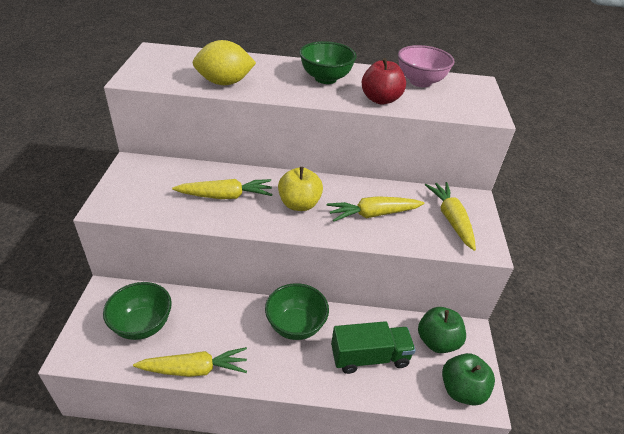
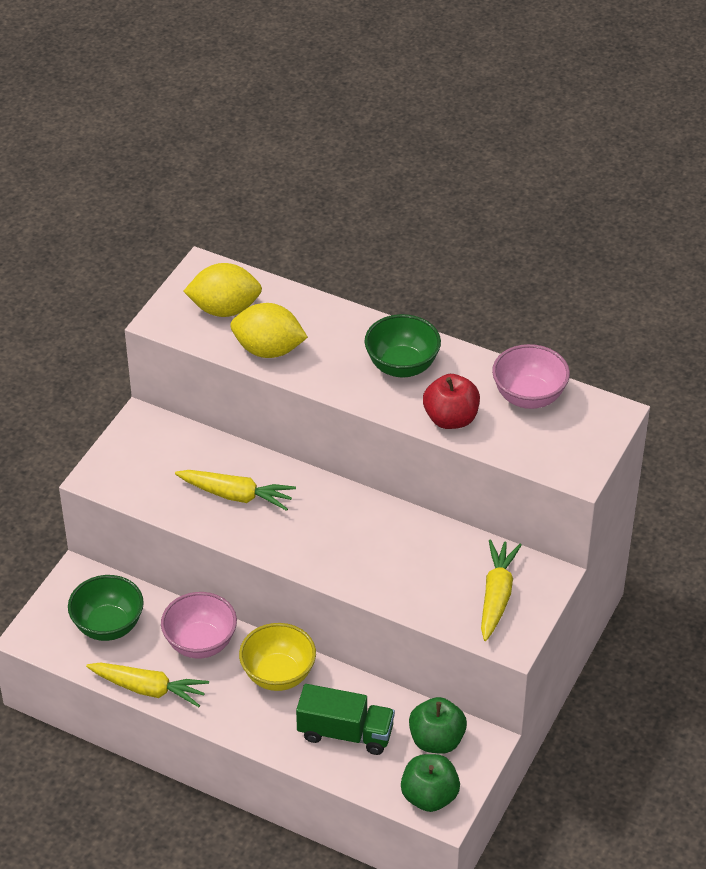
camera: 25 degrees right, 5 degrees up
(180, 67) = (224, 309): none -> yellow lemon
(224, 318) = (200, 643): none -> pink bowl
(295, 326) = (278, 675): green bowl -> yellow bowl
(299, 204) = (319, 528): yellow apple -> none
(373, 214) = (402, 564): yellow carrot -> none

